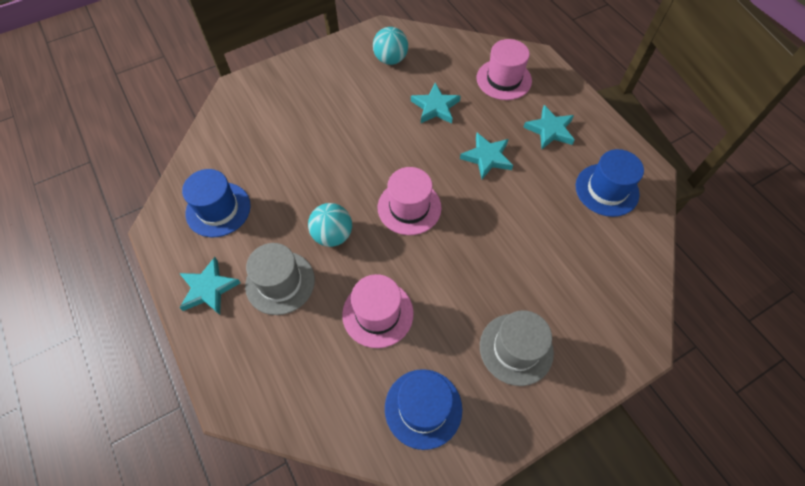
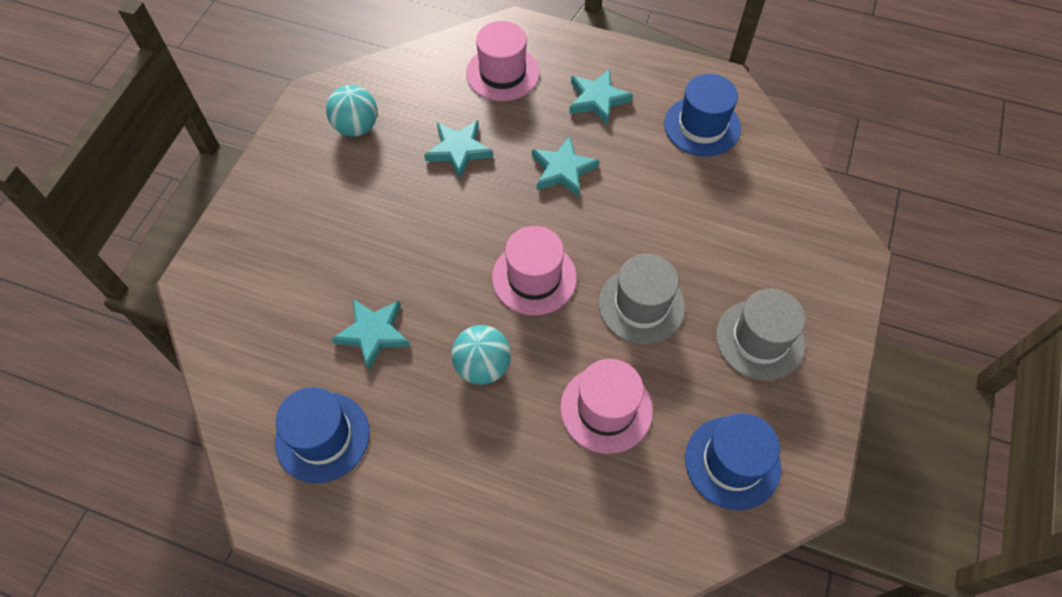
camera: 40 degrees left, 0 degrees up
(208, 289) = (402, 529): turquoise star -> turquoise star (373, 333)
(280, 282) = (476, 459): grey hat -> grey hat (641, 305)

